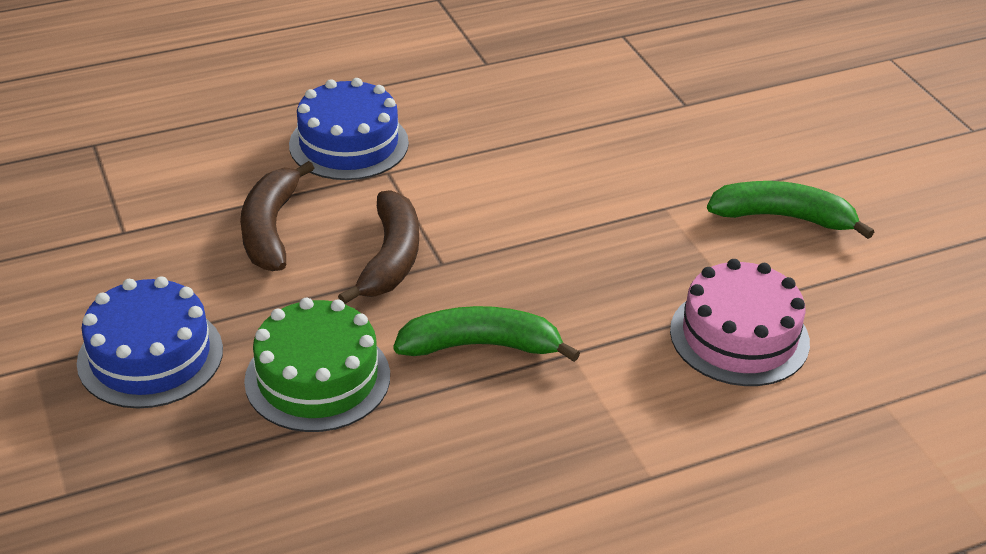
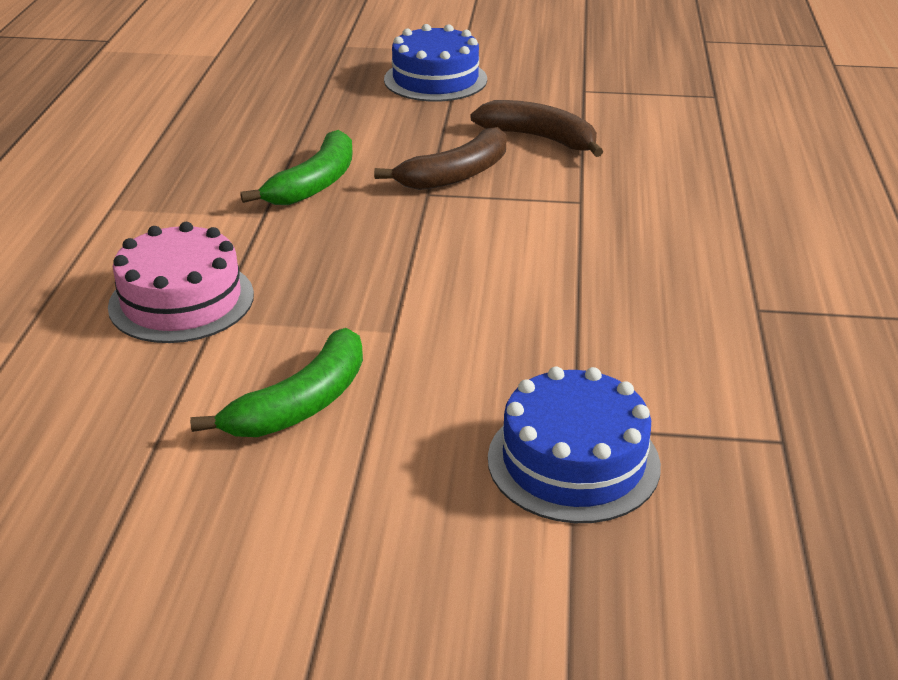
camera: 120 degrees right, 5 degrees down
(317, 378) = (353, 122): green cake -> none
(349, 144) = (641, 194): blue cake -> blue cake (573, 461)
(390, 258) = (455, 174): brown banana -> brown banana turned 75 degrees counterclockwise

